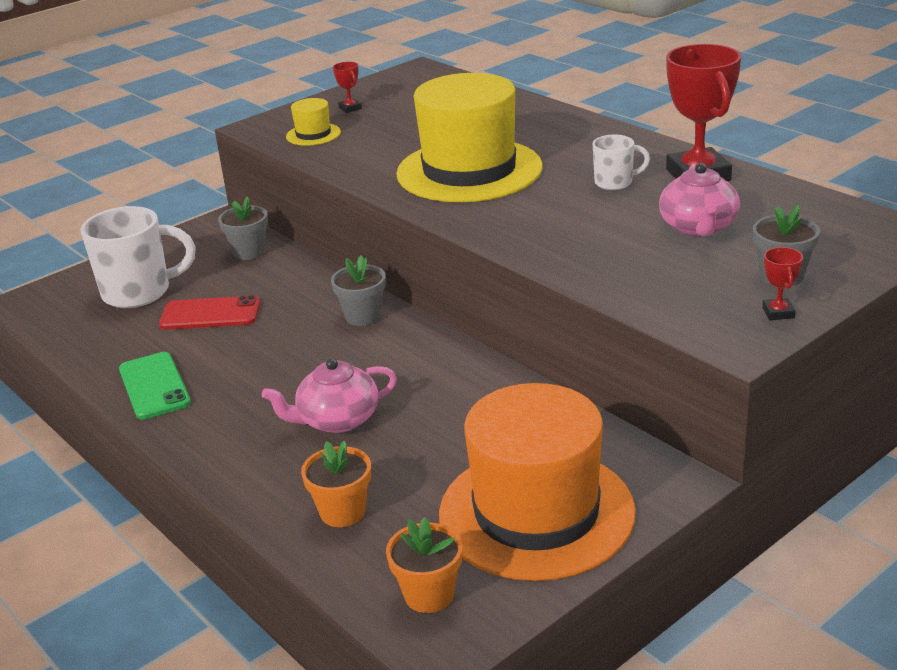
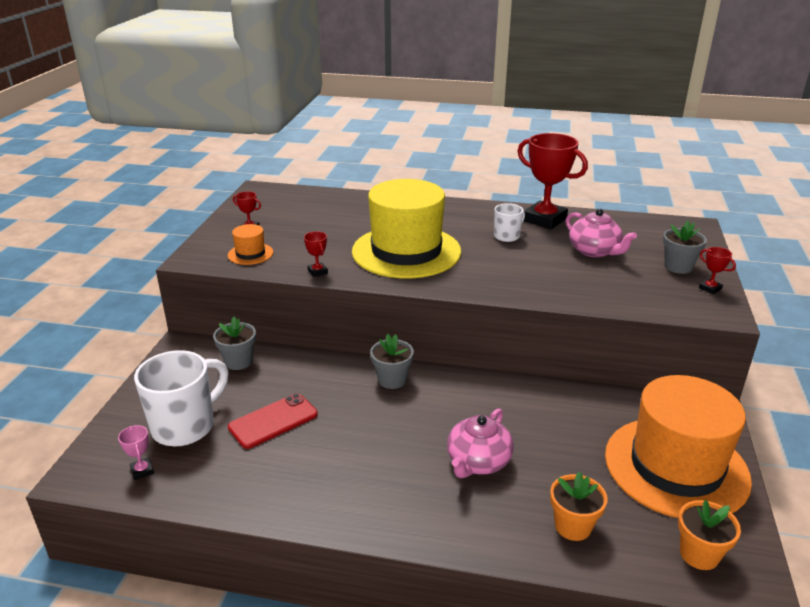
camera: 40 degrees left, 0 degrees up
(67, 315) = (142, 471): none -> pink trophy
(154, 386) = (306, 497): green phone -> none
(313, 134) = (250, 254): yellow hat -> orange hat
(348, 168) = (317, 271): none -> red trophy

